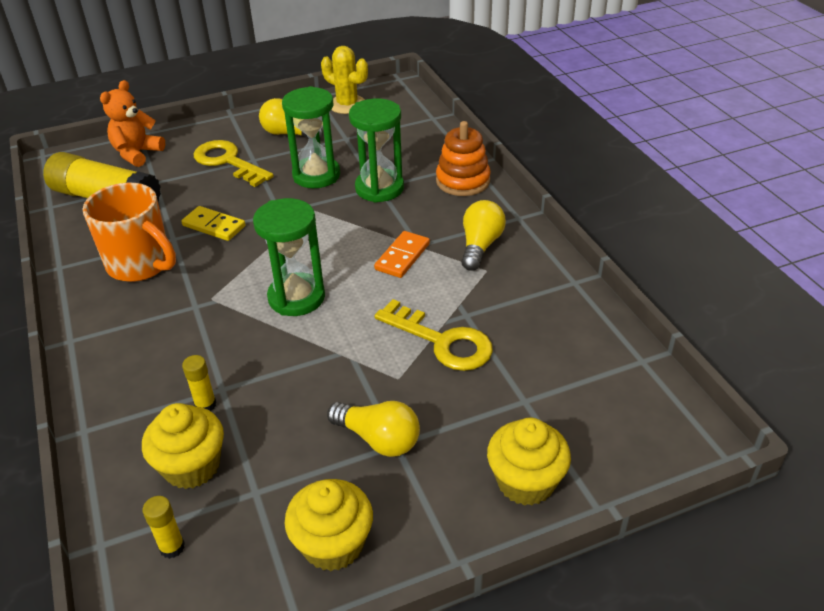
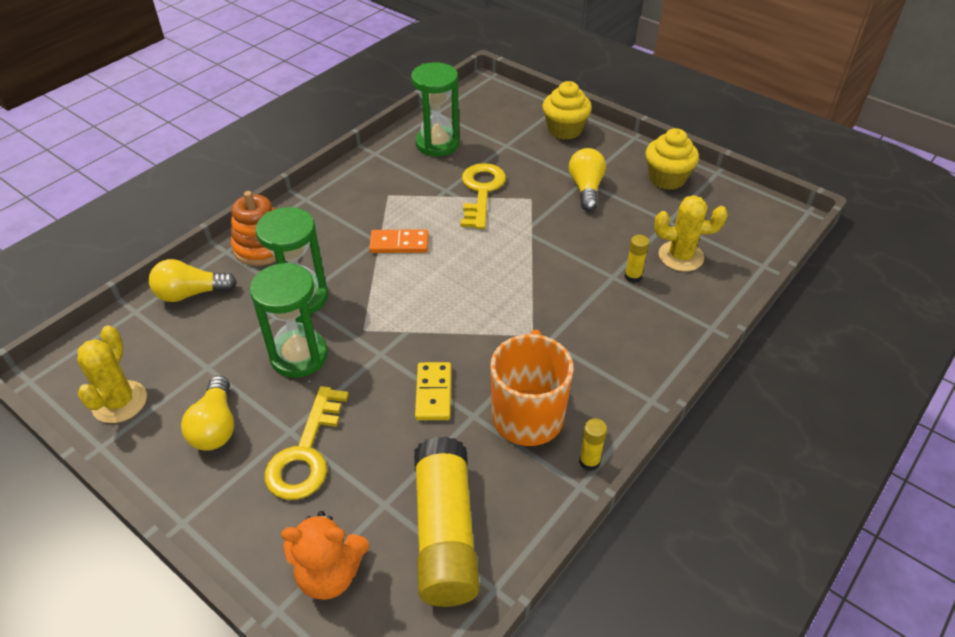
camera: 120 degrees left, 5 degrees up
(172, 547) = (732, 235): yellow glue stick -> yellow glue stick (589, 461)
(191, 466) = (681, 256): yellow cupcake -> yellow cactus
(296, 297) = (492, 282): green hourglass -> green hourglass (437, 144)
(480, 246) = (358, 207): yellow light bulb -> yellow light bulb (191, 293)

